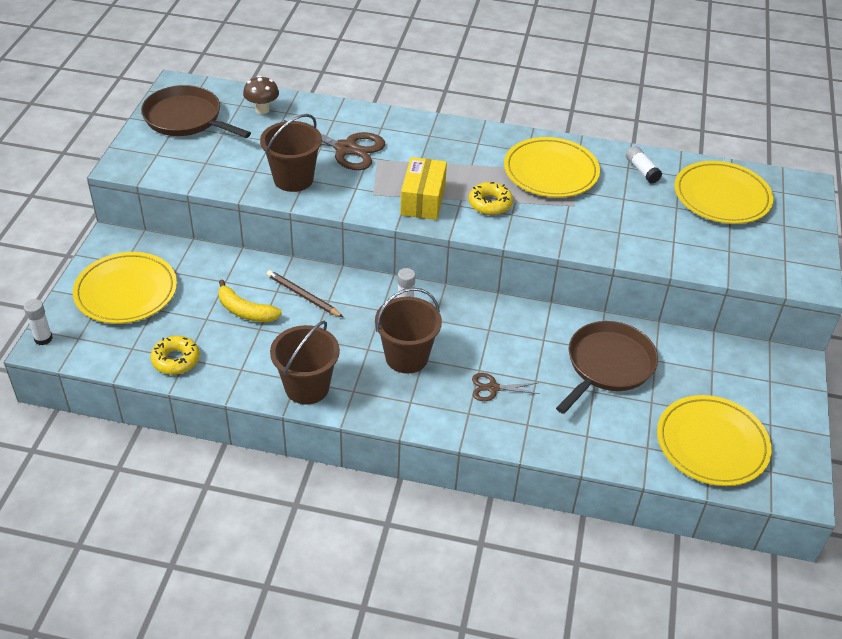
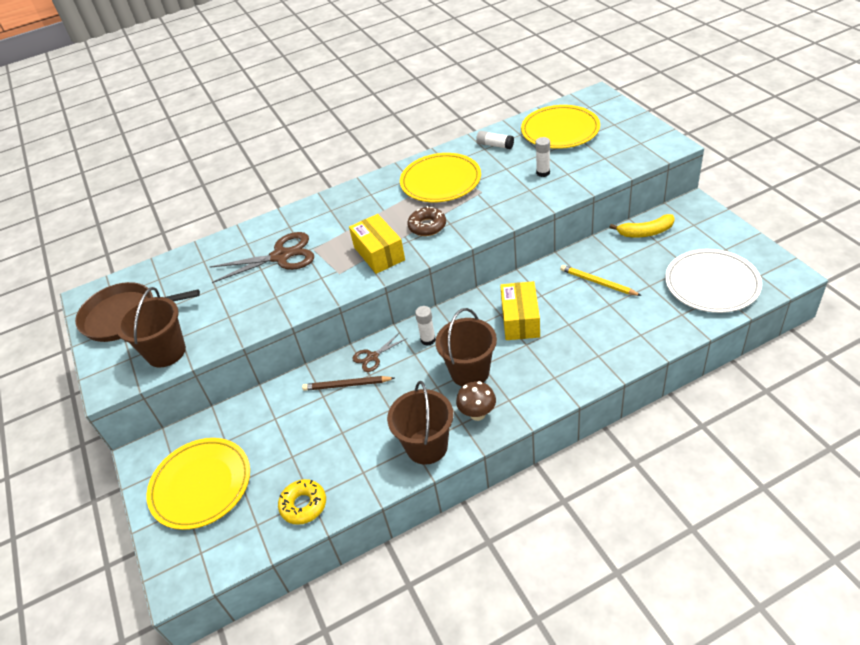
camera: 30 degrees left, 0 degrees up
(43, 338) = (169, 577): white glue stick -> white glue stick (543, 173)
(245, 311) = (316, 428): yellow banana -> yellow banana (645, 232)
(262, 110) = (181, 271): brown mushroom -> brown mushroom (477, 414)
(293, 179) = (266, 302): brown bucket -> brown bucket (166, 352)
(490, 204) = (427, 226): yellow donut -> brown donut
(492, 388) = (549, 349): brown scissors -> brown scissors (372, 357)
(499, 347) = (520, 320): none -> yellow box
(607, 365) = (598, 282): brown pan -> yellow pencil
(712, 444) = (711, 284): yellow plate -> white plate

